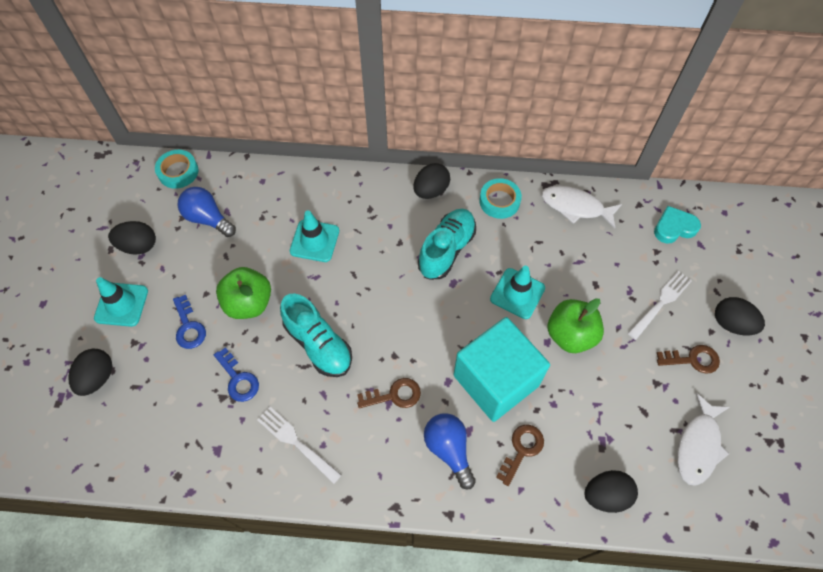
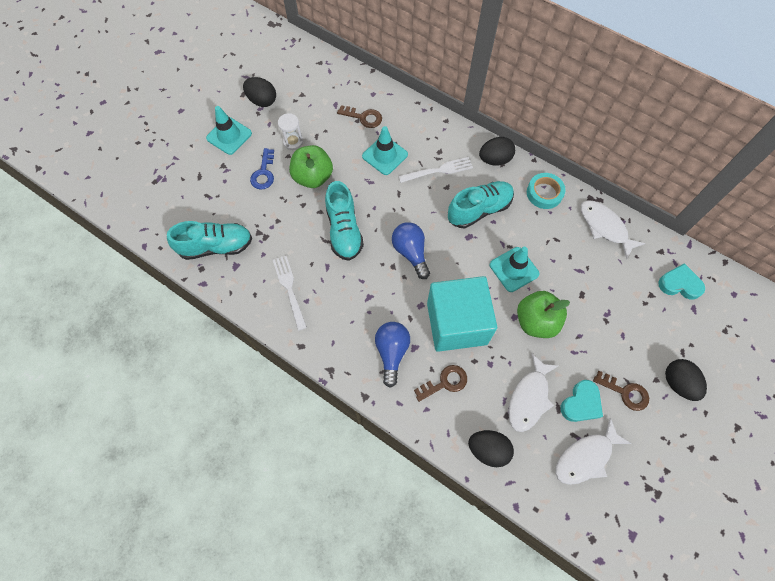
camera: 30 degrees right, 5 degrees up
(97, 377) = (187, 177): black egg -> none
(178, 172) = (318, 60): turquoise tape -> none
(180, 440) = (216, 246): none -> turquoise shoe
(202, 275) = (293, 142): none -> white hourglass
(208, 219) = (319, 103): blue light bulb -> blue light bulb (411, 252)
(238, 379) = (276, 226): blue key -> none
(394, 395) = (376, 294): brown key -> brown key (363, 117)
(611, 417) = (529, 398): none -> white fish
(661, 303) = (628, 336): white fork -> white fork (439, 170)
(661, 394) = (581, 403): none -> turquoise heart

